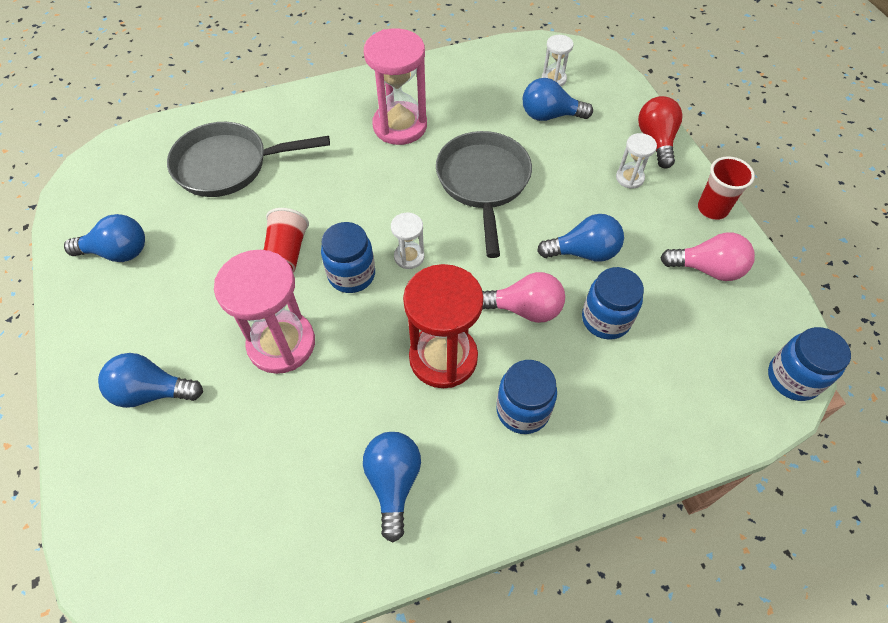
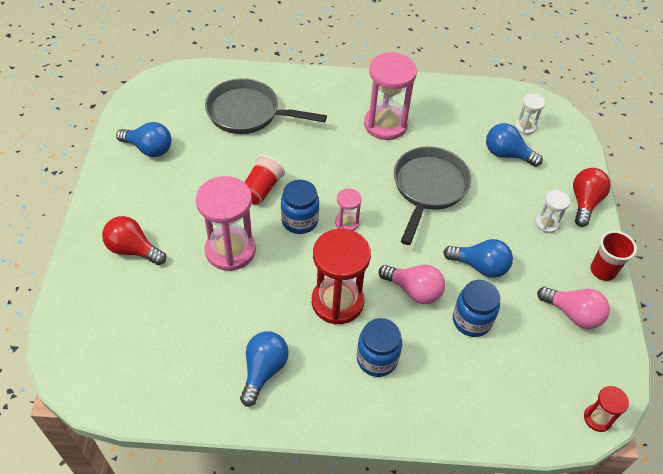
camera: 20 degrees right, 5 degrees down
(152, 392) = (133, 249): blue light bulb -> red light bulb
(409, 257) = (346, 222): white hourglass -> pink hourglass
(793, 378) = (597, 418): blue jar -> red hourglass

